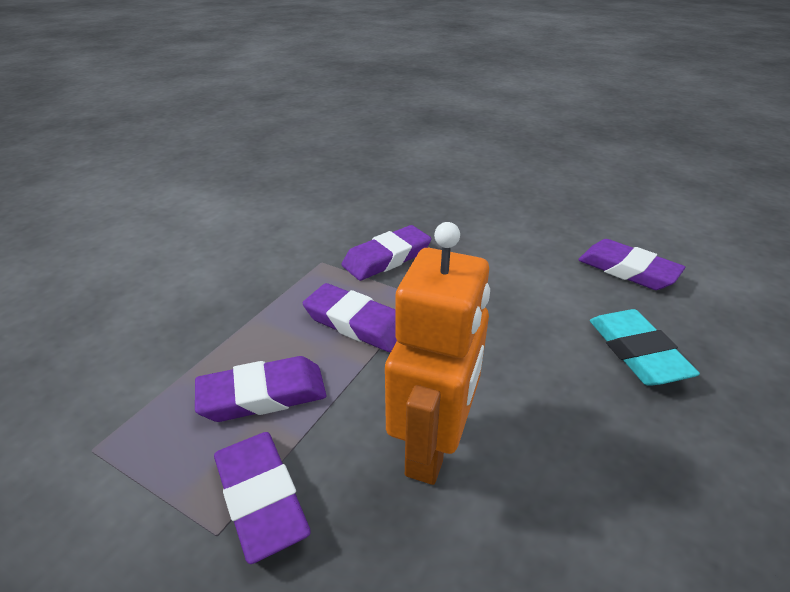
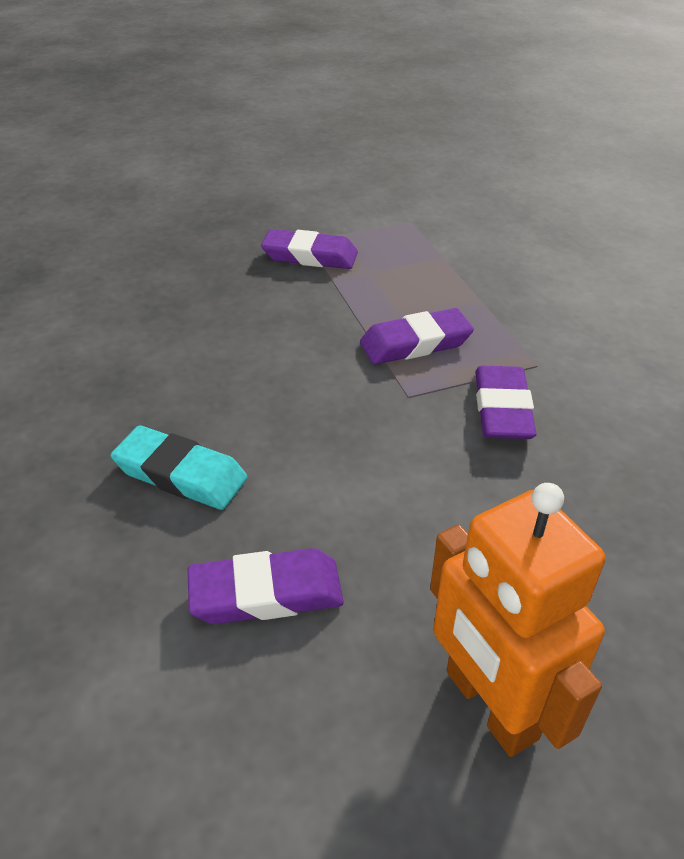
camera: 130 degrees right, 5 degrees up
(263, 395) = (386, 278): purple eraser -> none
(433, 446) = (259, 318): orange robot -> orange robot (490, 705)

